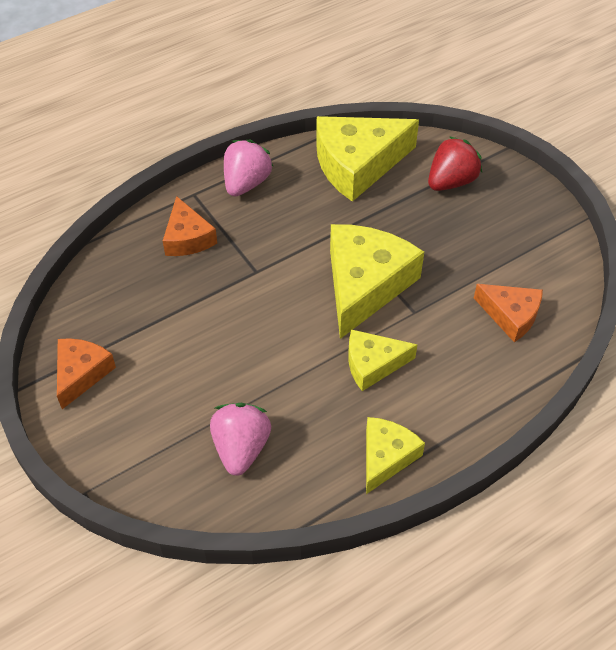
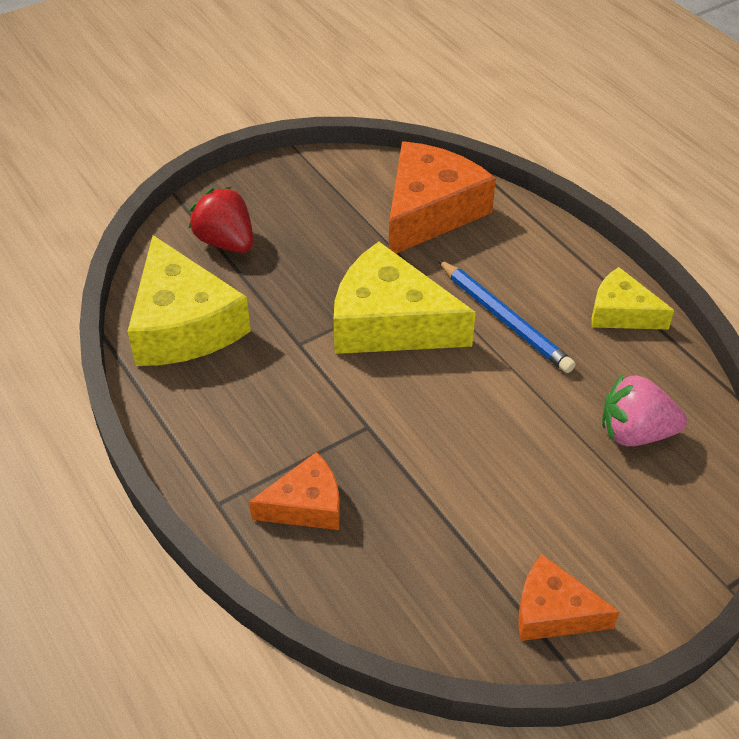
camera: 90 degrees left, 5 degrees down
(246, 183) = (204, 441): pink strawberry -> none
(373, 364) = (504, 319): yellow cheese -> blue pencil
(511, 315) = (430, 211): orange cheese -> orange cheese, size x1.77

